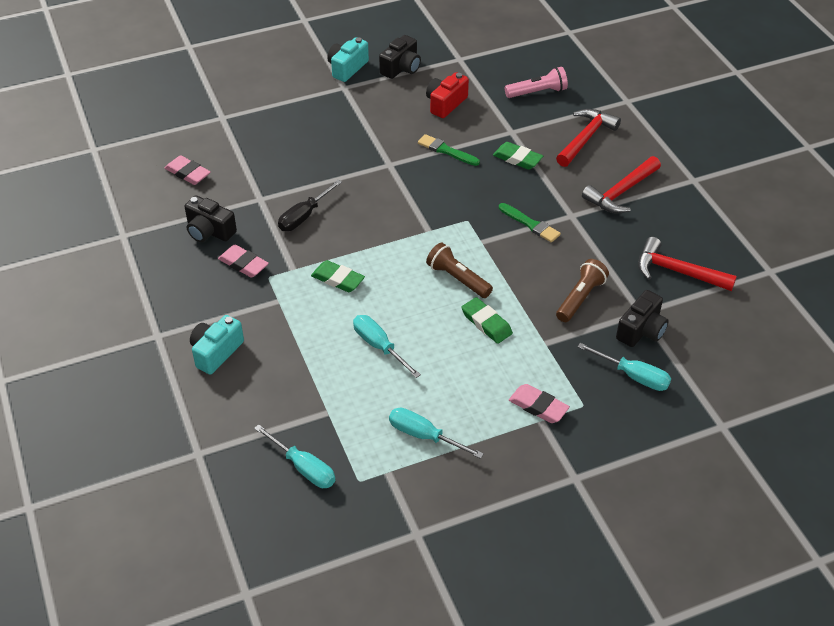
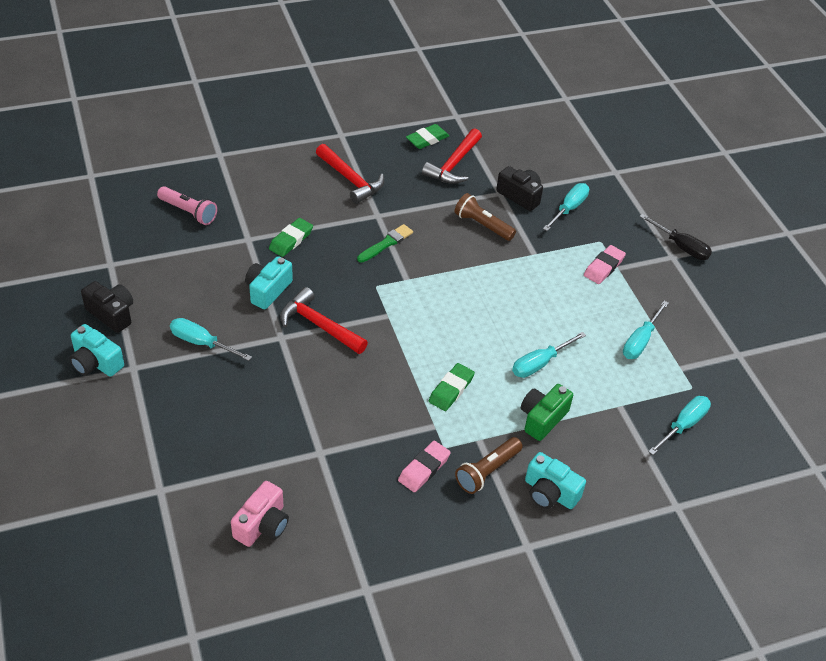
camera: 90 degrees left, 0 degrees up
(188, 173) = (262, 525): pink eraser -> pink camera
(209, 231) = (368, 501): black camera -> none
(304, 216) = (354, 414): black screwdriver -> black screwdriver (681, 247)
(306, 347) = (542, 418): none -> green camera
(376, 119) = (201, 343): none -> turquoise screwdriver
(445, 104) = (188, 283): red camera -> none
(446, 151) = (268, 290): green brush -> turquoise camera
(458, 279) = (455, 301): brown flashlight -> brown flashlight (487, 471)
(486, 323) = (511, 288): green eraser -> green eraser (427, 139)
(537, 92) = (188, 212): pink flashlight -> pink flashlight turned 135 degrees clockwise
(586, 138) = (270, 190): red hammer -> red hammer (319, 325)

